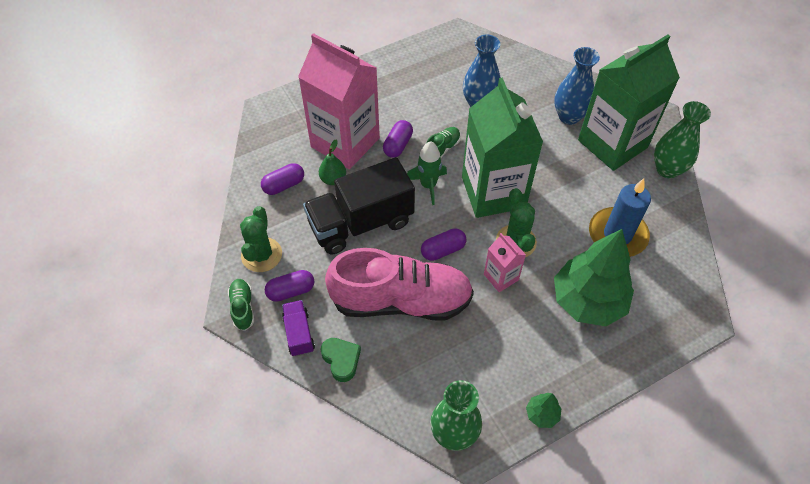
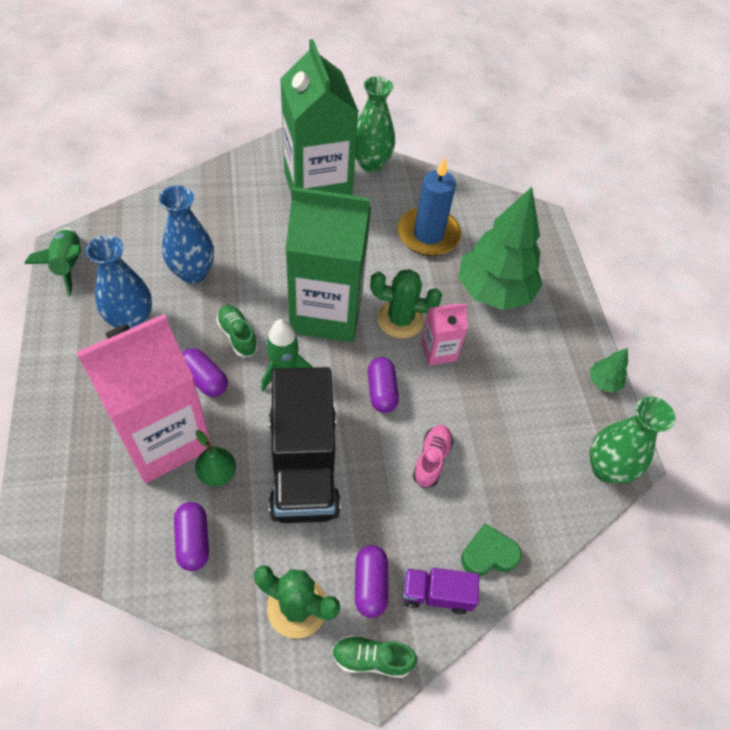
camera: 75 degrees left, 0 degrees up
(401, 300) = (431, 460): pink shoe -> pink shoe, size x0.40
(445, 42) = (68, 265): none -> green rocket
(569, 116) = (261, 204): blue vase -> blue vase (131, 321)

